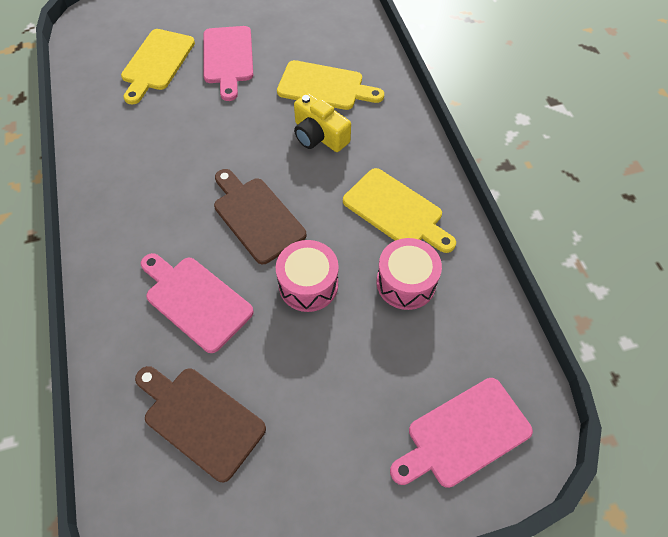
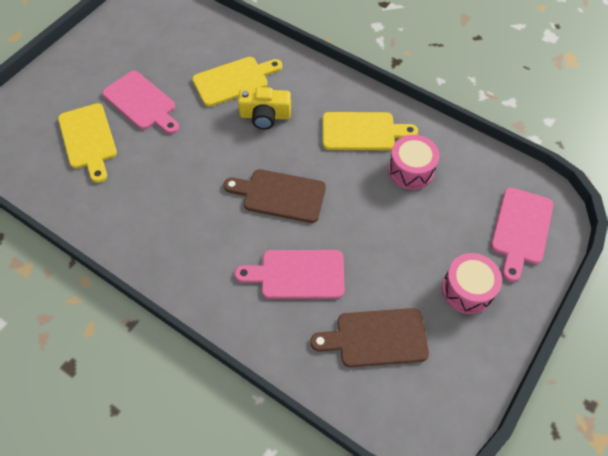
camera: 40 degrees left, 0 degrees up
(308, 284) = (356, 213): pink drum -> pink drum (467, 290)

